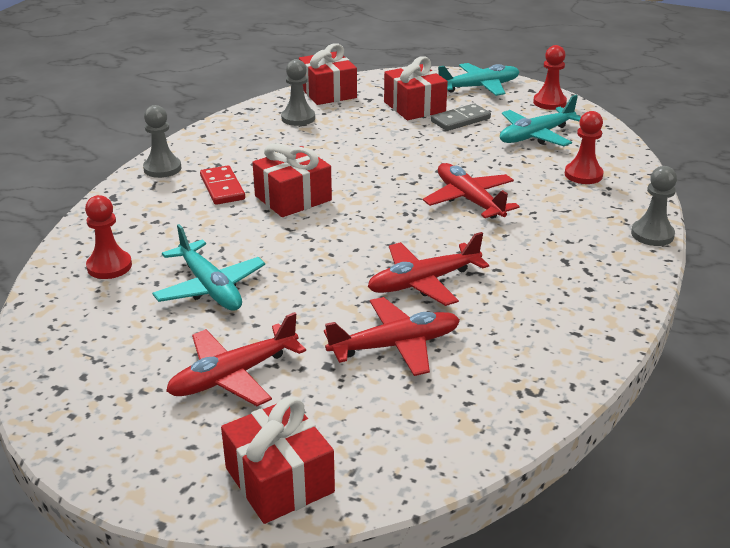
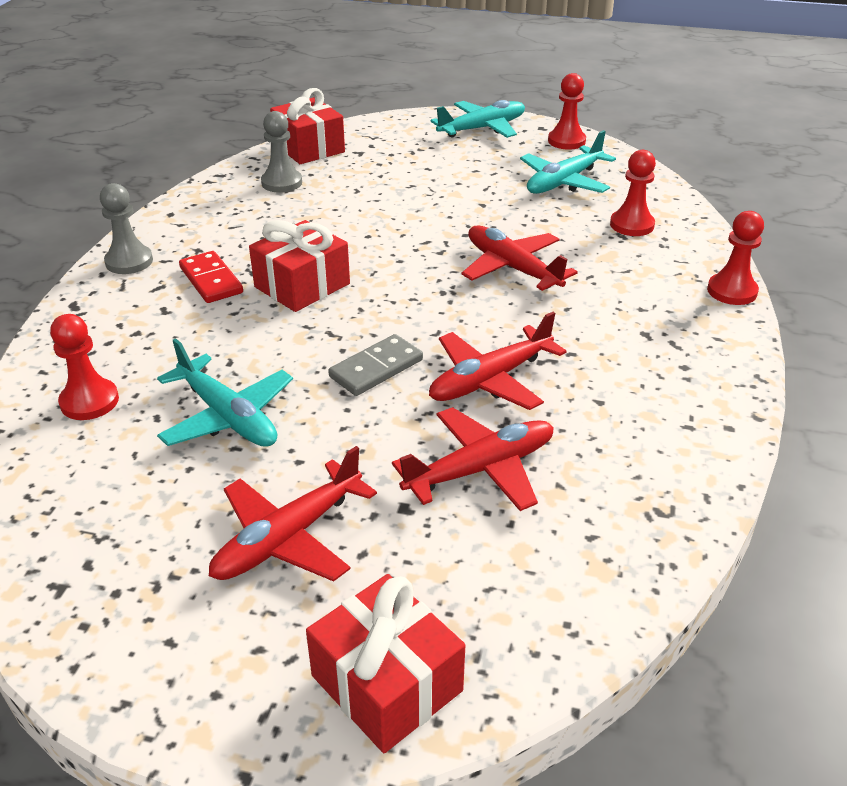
camera: 10 degrees left, 5 degrees up
(414, 107) = (415, 158): red gift -> none
(460, 120) = (473, 170): grey domino -> grey domino (376, 368)
(652, 234) = (732, 291): grey pawn -> red pawn

